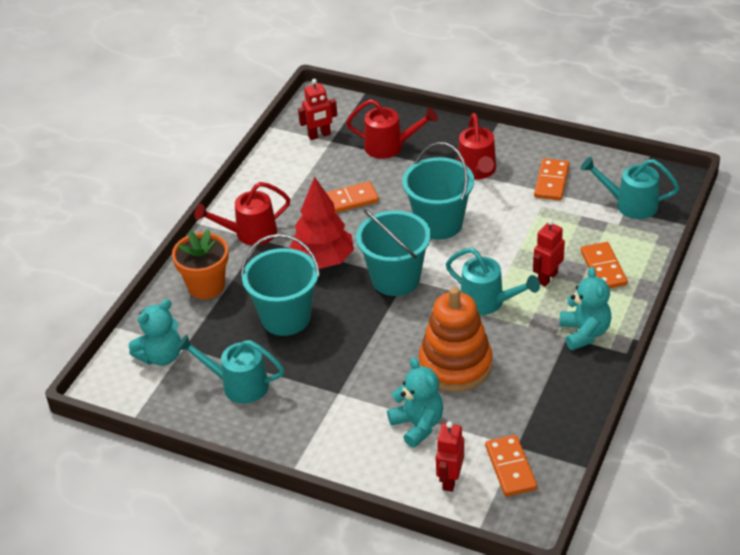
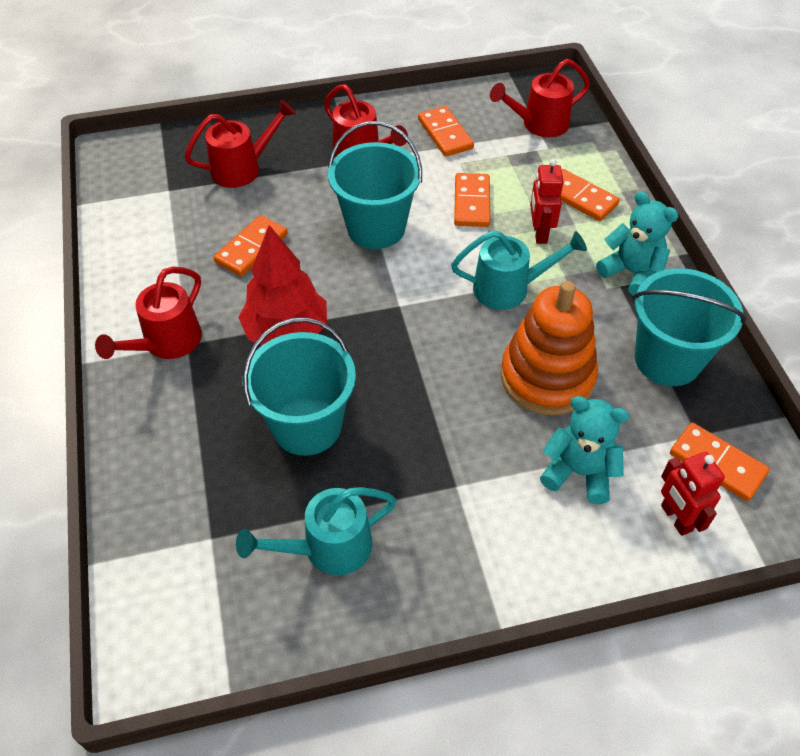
camera: 40 degrees left, 10 degrees up
(161, 356) = (190, 569): turquoise teddy bear -> none
(206, 286) = (169, 439): orange flower pot -> none
(319, 135) = (149, 189): red robot -> none
(395, 279) = (389, 312): turquoise bucket -> turquoise bucket (667, 359)
(521, 236) = (472, 202): none -> orange domino
(629, 204) = (538, 124): turquoise watering can -> red watering can

